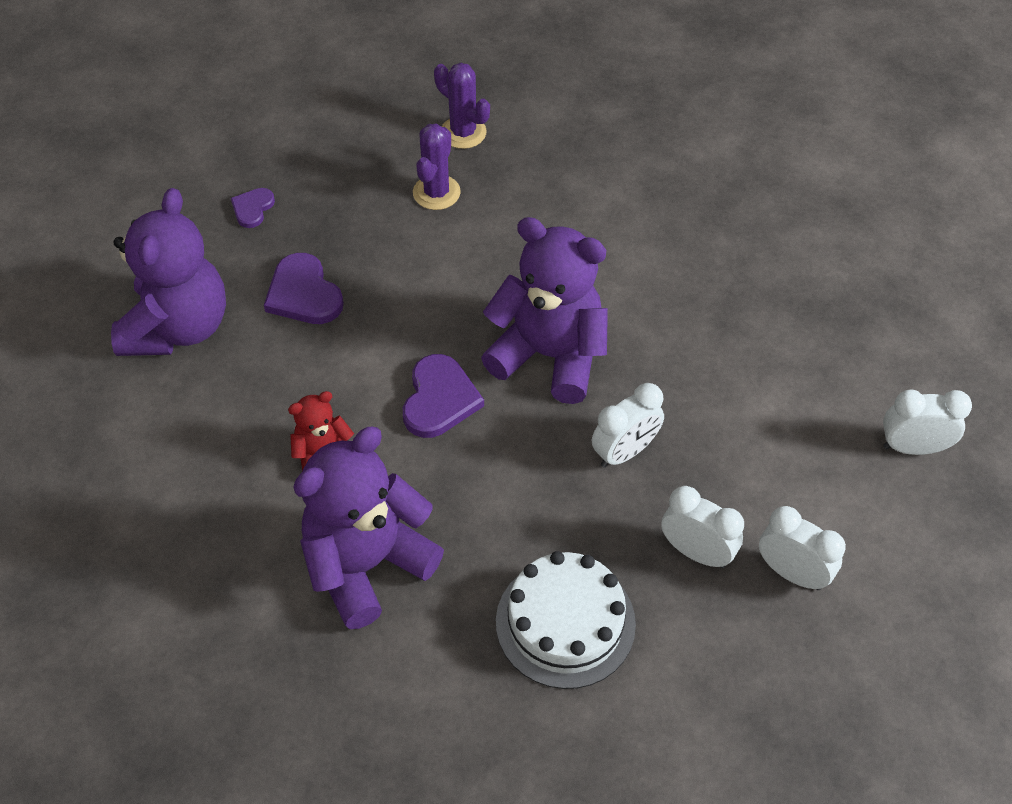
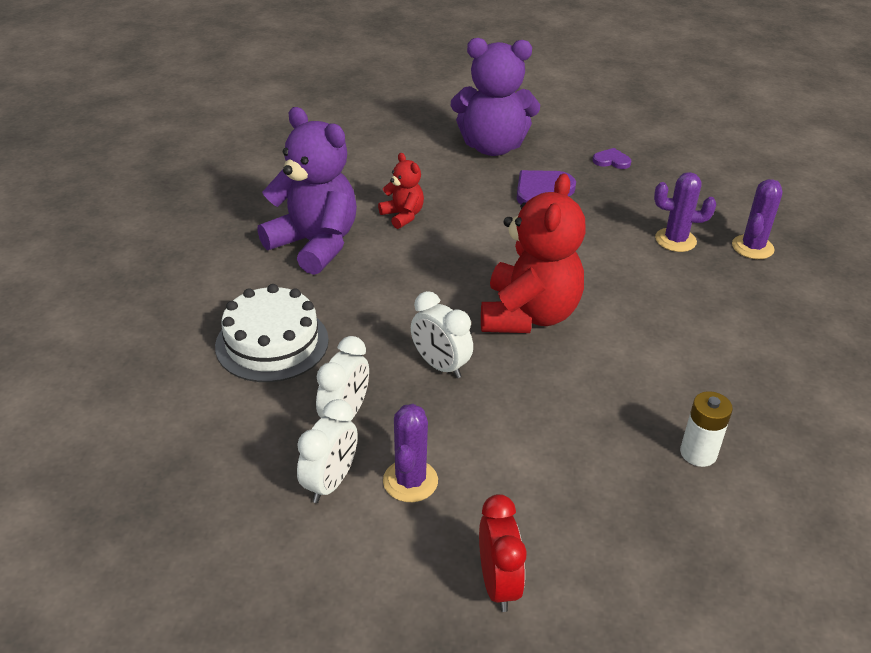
camera: 80 degrees right, 15 degrees down
(439, 399) = (466, 262): purple heart -> none
(549, 355) = (528, 315): purple teddy bear -> red teddy bear
(764, 265) = (698, 453): none -> white battery
(792, 501) = (410, 481): none -> purple cactus
(913, 447) = (498, 584): white clock -> red clock

